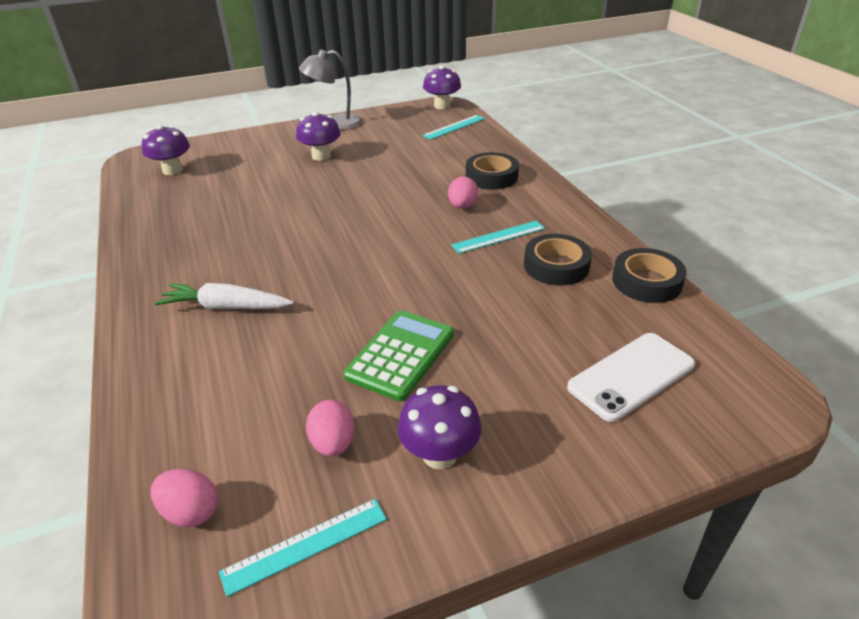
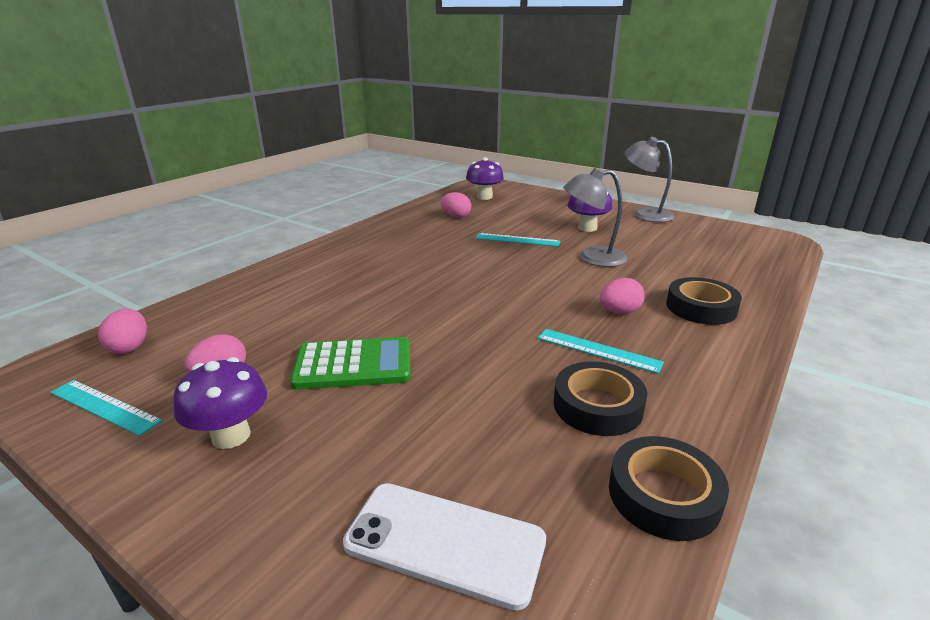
camera: 55 degrees right, 10 degrees down
(192, 202) = (456, 216): none -> pink egg
(226, 307) = (349, 274): white carrot -> none
(373, 178) = (592, 258): none -> grey lamp
(442, 106) = (776, 239): purple mushroom -> none
(454, 127) = (751, 257): turquoise ruler -> turquoise ruler (517, 240)

